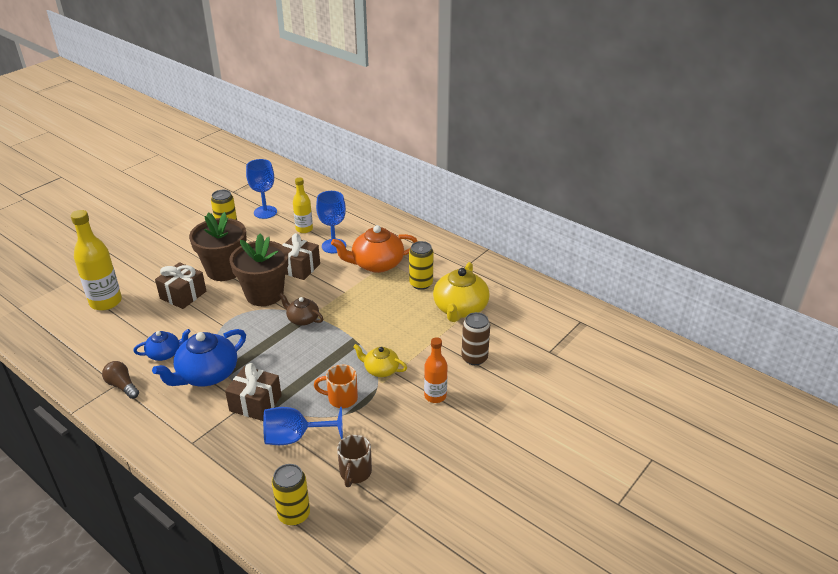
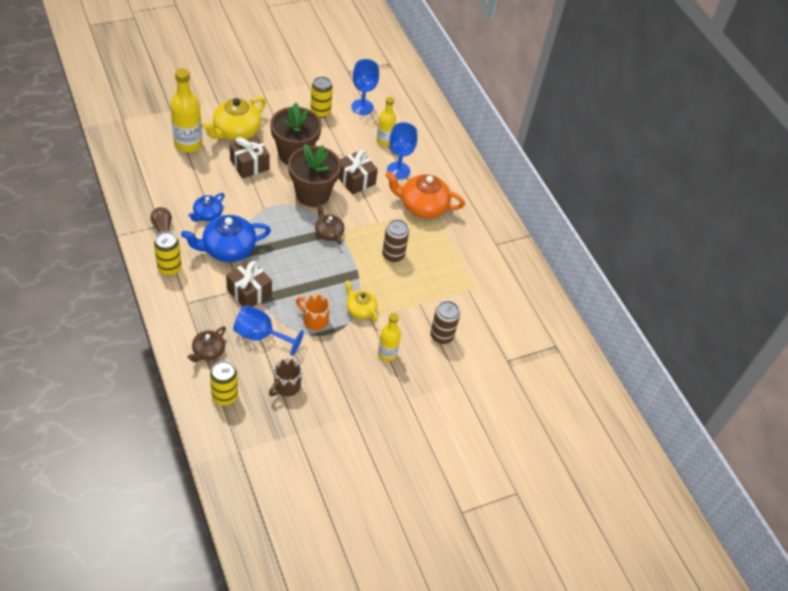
camera: 20 degrees right, 15 degrees up
(165, 353) = (207, 214): blue teapot -> blue teapot turned 120 degrees clockwise
(246, 479) = (208, 351): none -> brown teapot
(378, 312) = (393, 255): none -> brown can
(421, 283) = (446, 243): yellow can -> yellow can (169, 268)
(435, 396) = (387, 354): orange bottle -> yellow bottle
(460, 309) = (462, 284): yellow teapot -> yellow teapot (236, 131)

